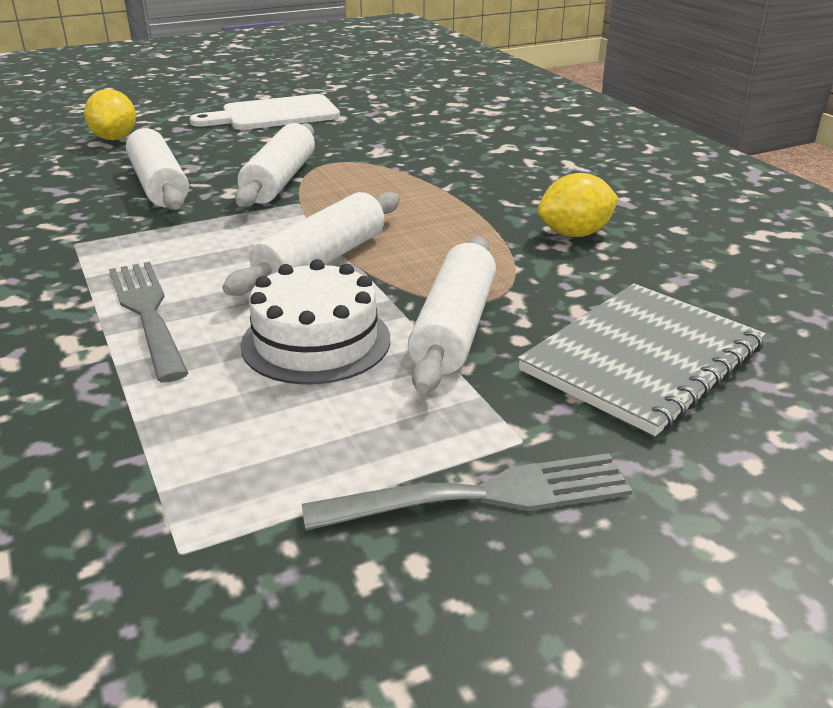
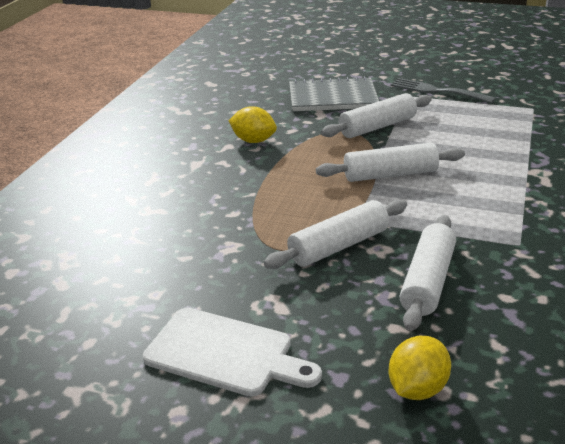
camera: 135 degrees left, 0 degrees up
(147, 313) = (500, 180): grey fork -> none
(316, 341) = (437, 142): white cake -> none

